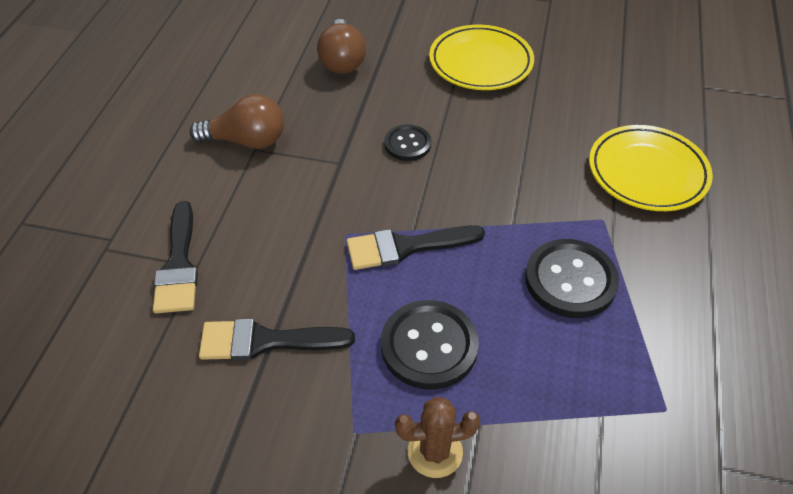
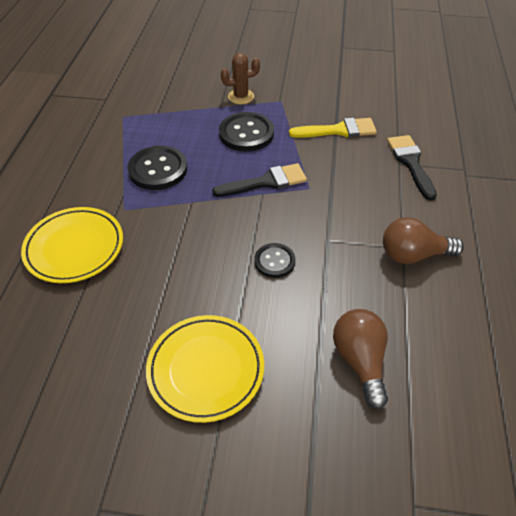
camera: 175 degrees right, 0 degrees up
(266, 341) = (338, 130): black brush -> yellow brush

